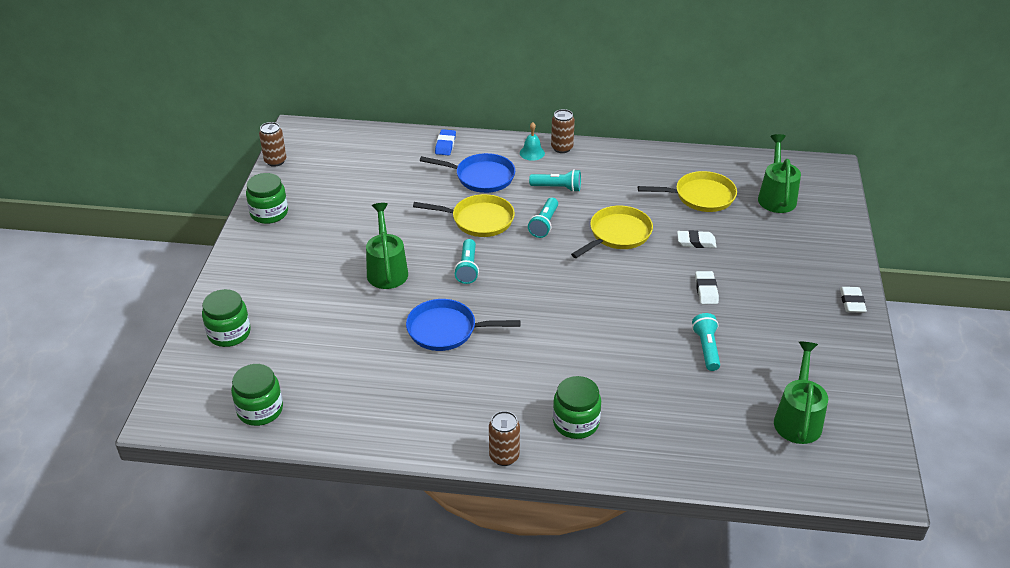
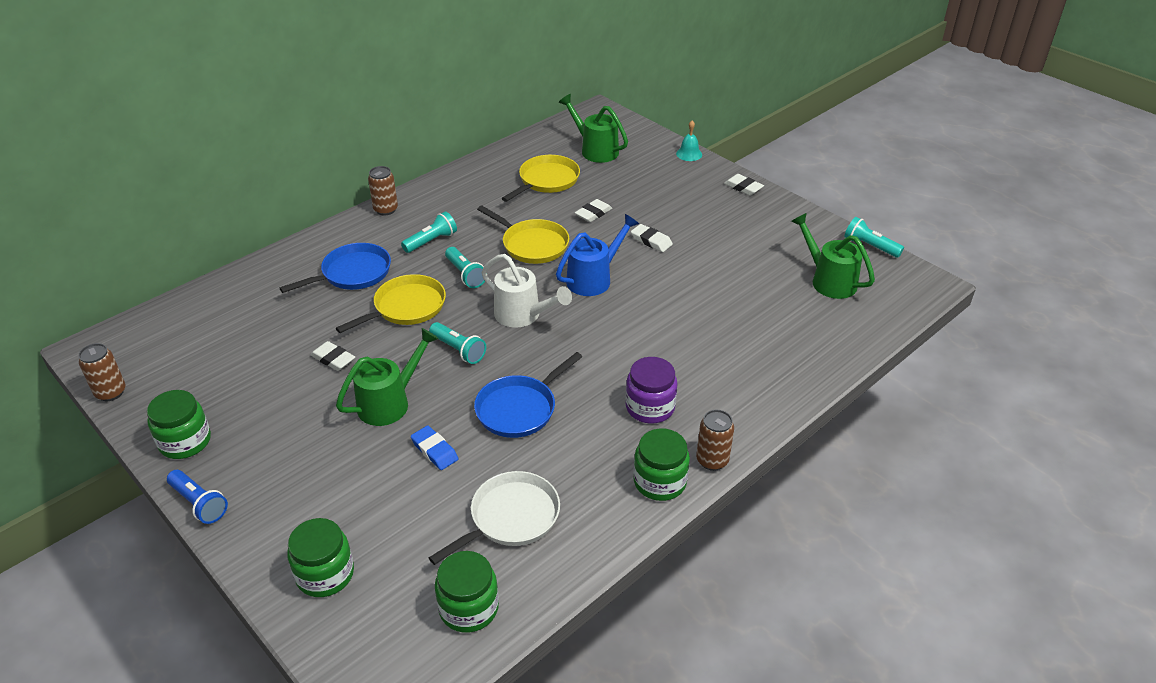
camera: 50 degrees left, 0 degrees up
(231, 250) = (199, 503): none -> blue flashlight
(347, 384) = (510, 518): none -> white pan
(387, 270) = (390, 402): green watering can -> green watering can turned 105 degrees clockwise
(396, 222) = (333, 359): none -> white eraser
(445, 145) = (275, 268): blue eraser -> blue eraser (434, 450)
(520, 393) = (650, 407): none -> purple jar
(532, 153) = (366, 228): turquoise bell -> turquoise bell (689, 154)
(537, 276) = (523, 315): none -> white watering can
(576, 422) = (717, 394): green jar -> green jar (659, 482)
(617, 234) = (532, 245): yellow pan -> yellow pan turned 135 degrees clockwise
(621, 286) = (594, 278): none -> blue watering can
(706, 348) = (712, 278): turquoise flashlight -> turquoise flashlight (870, 246)

